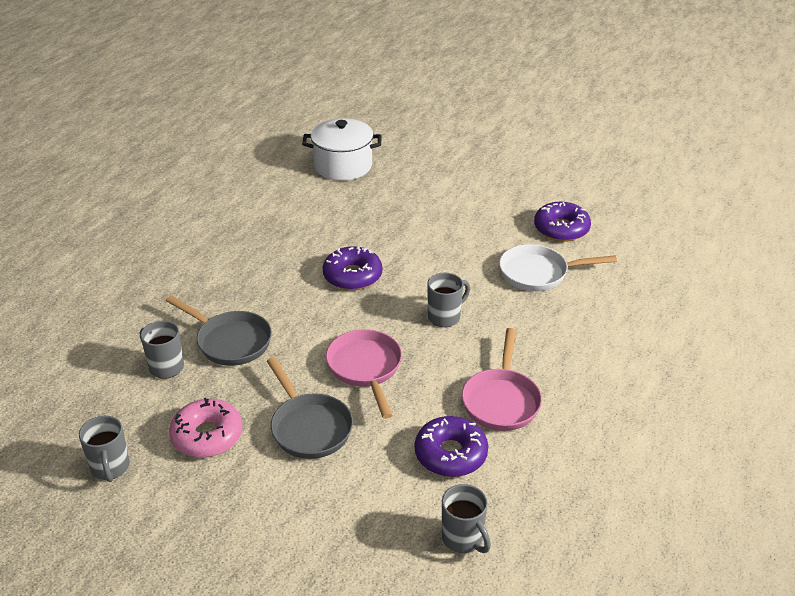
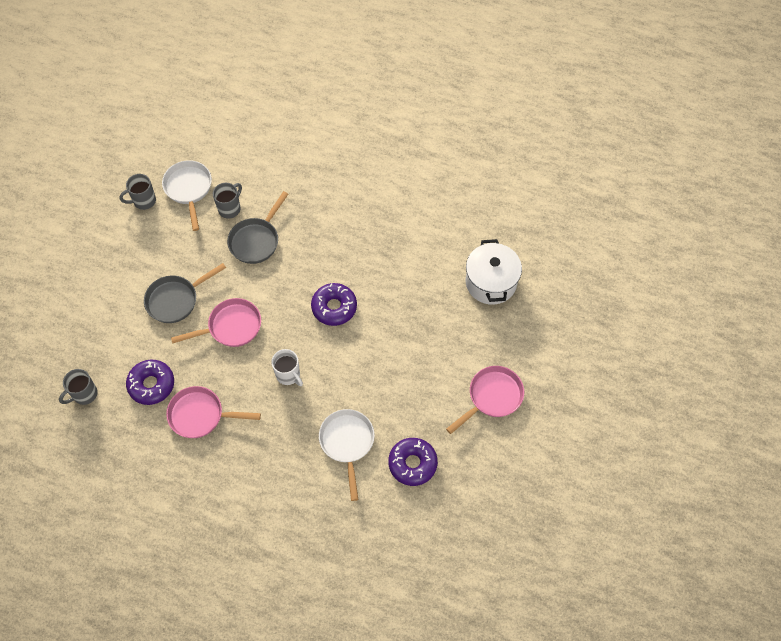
camera: 85 degrees right, 25 degrees up
(111, 412) = (189, 189): none -> white pan
(207, 436) = (168, 245): pink donut -> none
(445, 317) = (288, 375): grey mug -> white mug
(482, 175) = (492, 397): none -> pink pan

